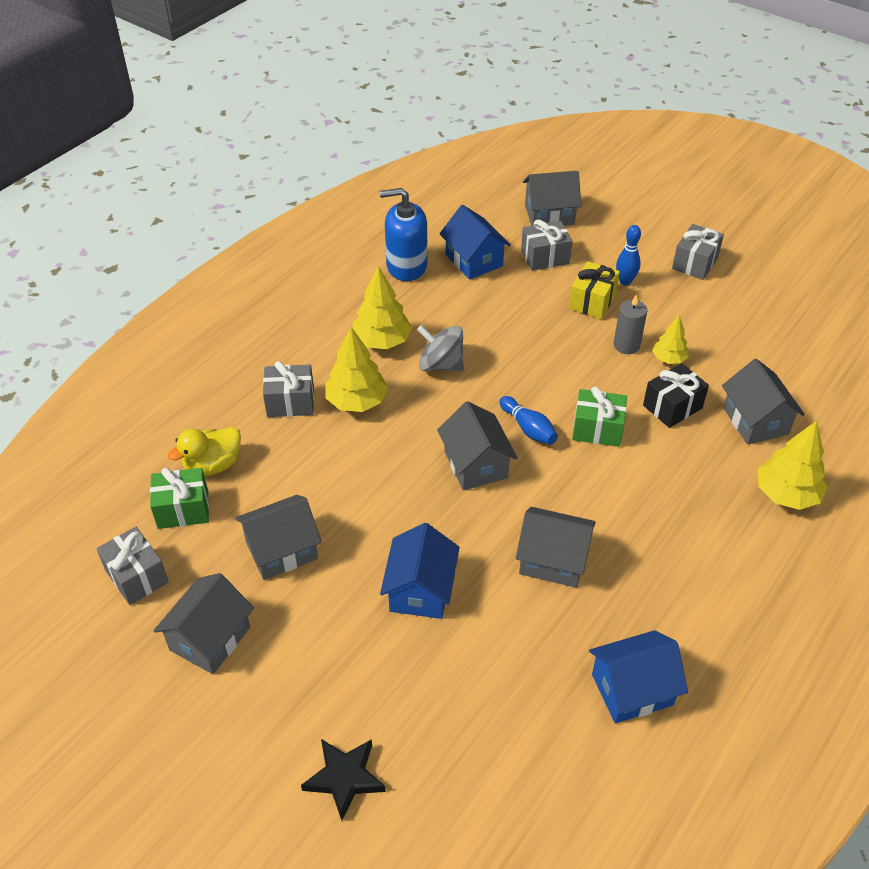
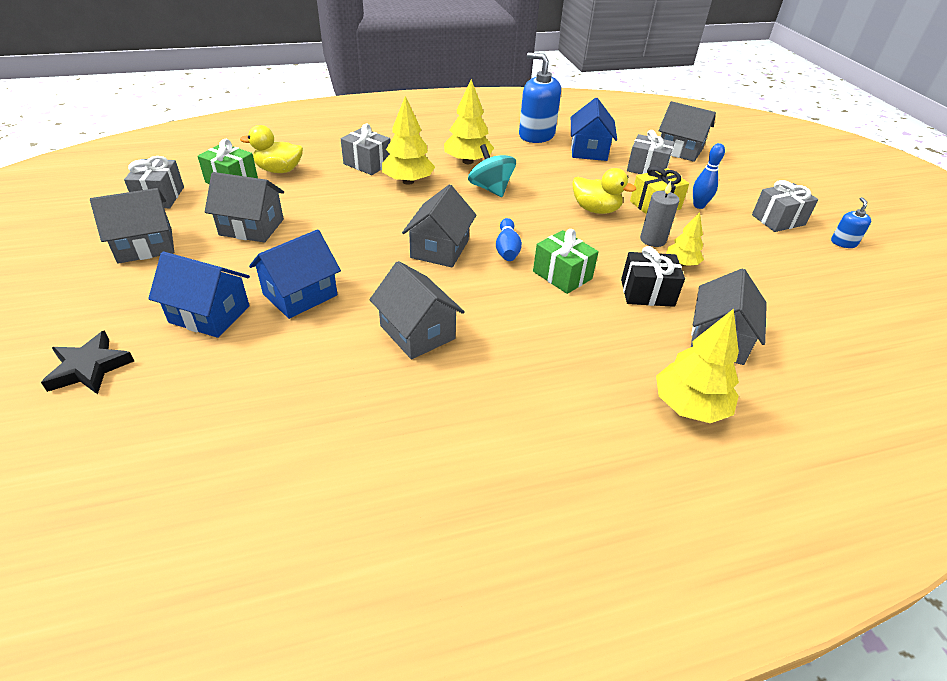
camera: 35 degrees right, 5 degrees down
(441, 365) = (490, 189): grey spinning top -> turquoise spinning top
(552, 337) = (595, 209): none -> yellow duck
(632, 689) = (358, 457): blue house -> blue house (209, 314)
(757, 262) = (843, 243): none -> blue soap dispenser

